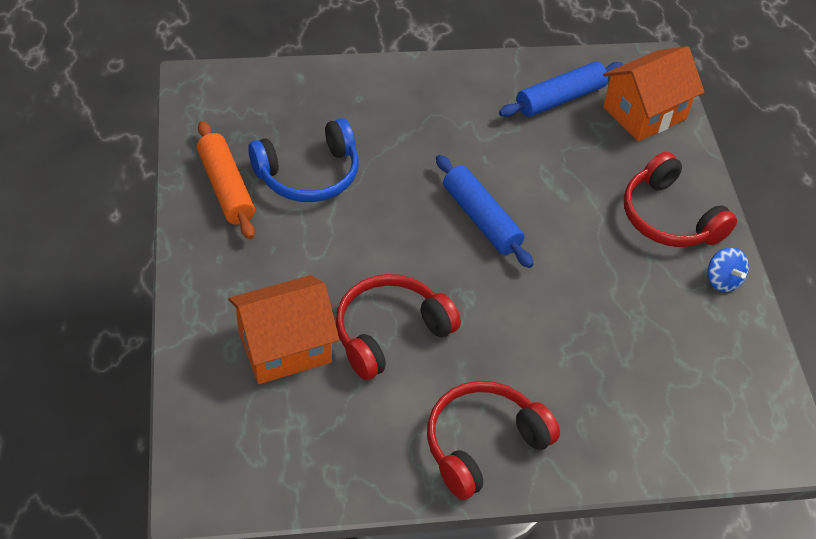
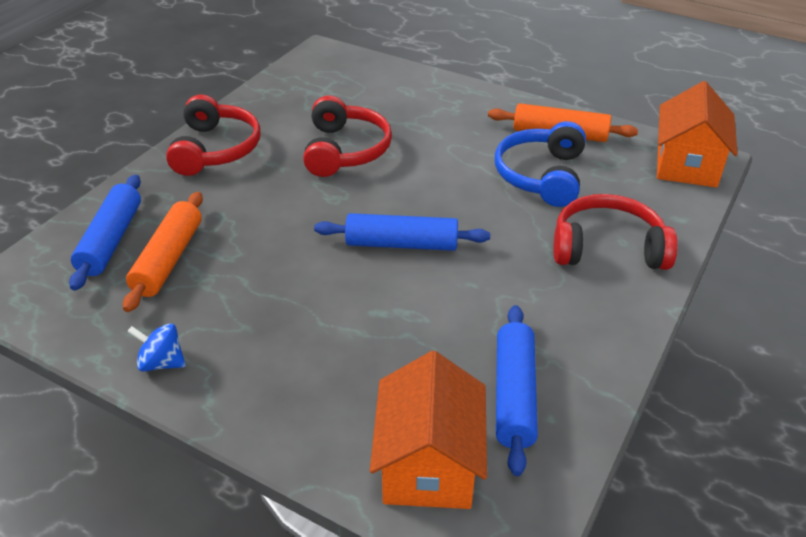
camera: 130 degrees right, 10 degrees down
(285, 347) = (384, 107): orange house -> orange house (686, 164)
(644, 356) = (169, 259): none -> orange rolling pin
(668, 417) = (111, 240): none -> blue rolling pin
(669, 217) = (269, 375): red headphones -> red headphones (607, 247)

